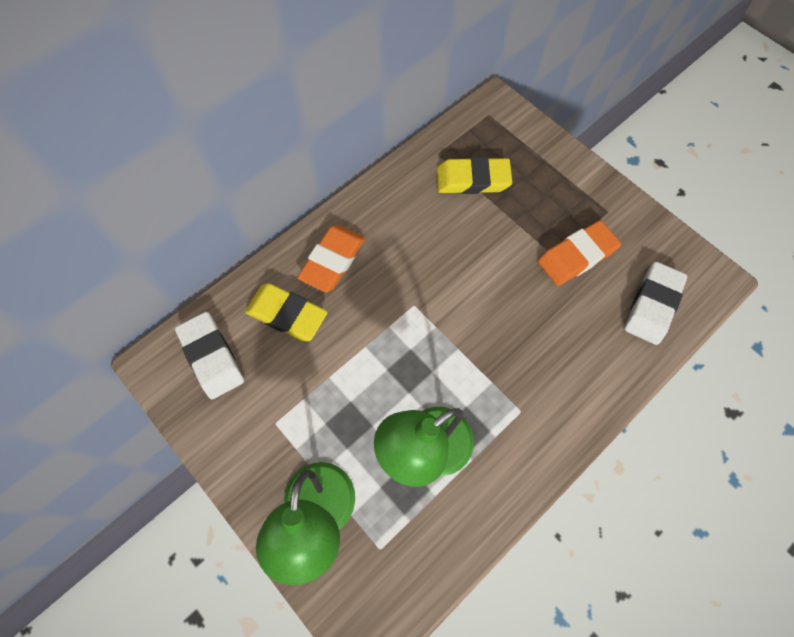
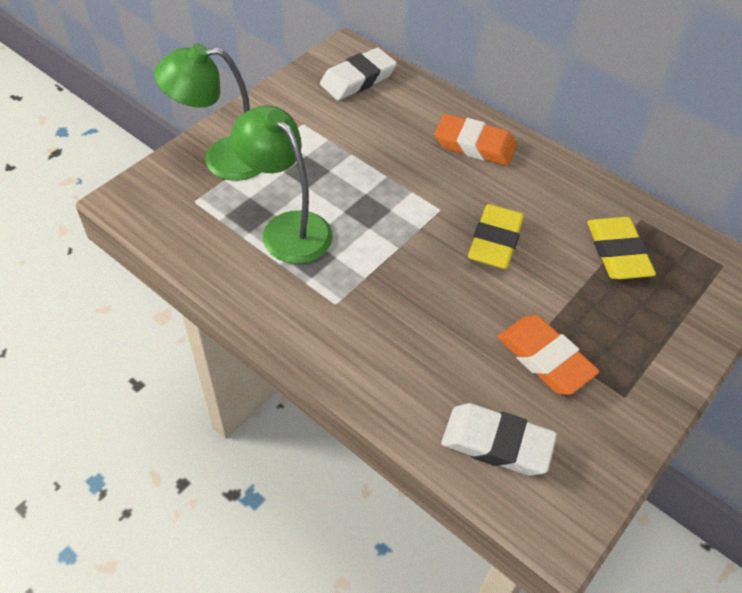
camera: 80 degrees right, 15 degrees down
(287, 314) = (408, 120): yellow eraser -> yellow eraser (495, 241)

